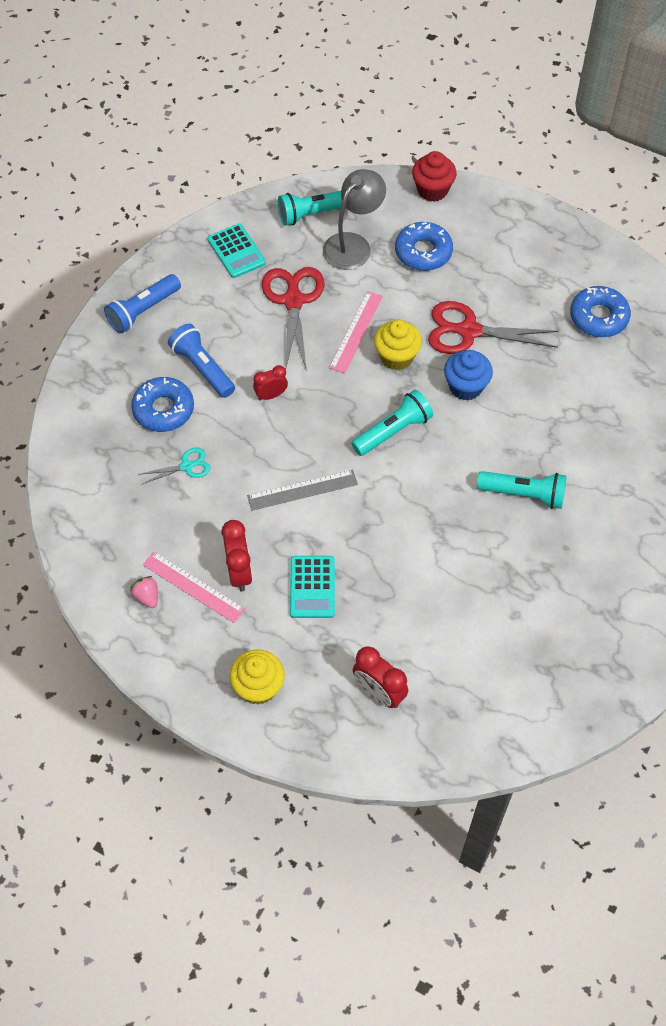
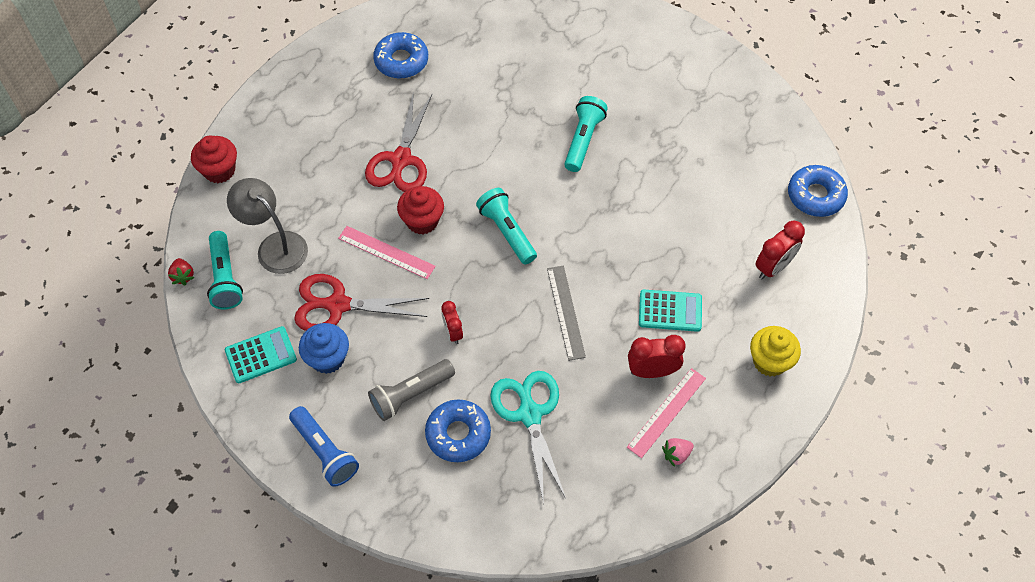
camera: 85 degrees left, 0 degrees up
(187, 466) = (529, 413): turquoise scissors -> turquoise scissors, size x1.94
(202, 368) = (410, 394): blue flashlight -> grey flashlight
(313, 183) = (183, 276): none -> red strawberry
(396, 357) = (422, 221): yellow cupcake -> red cupcake
(423, 252) = (298, 186): blue donut -> blue donut (815, 195)
(465, 387) = (464, 169): blue cupcake -> blue cupcake (327, 358)

